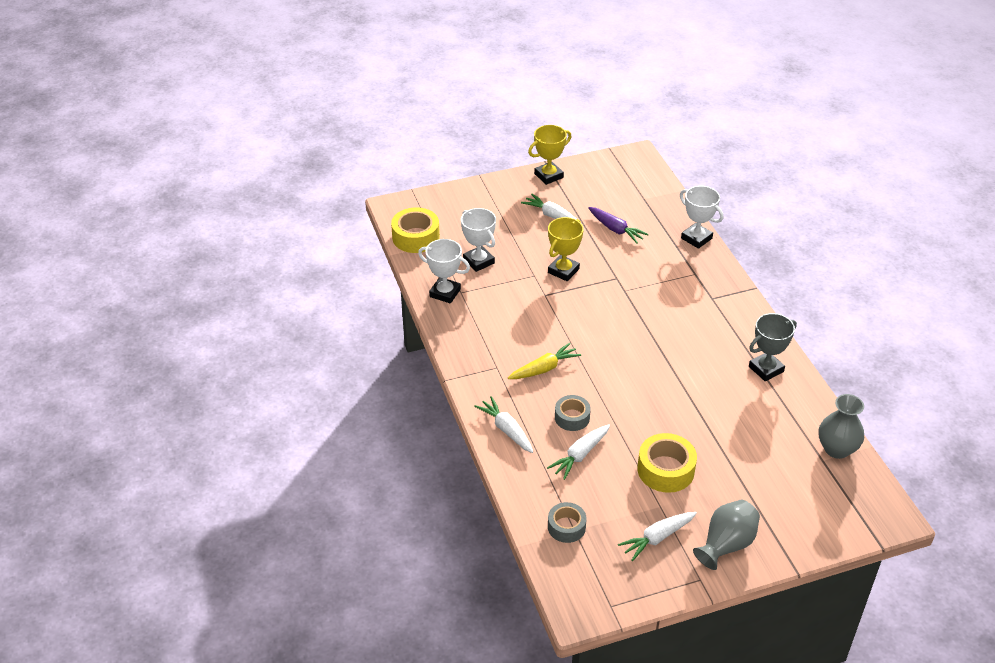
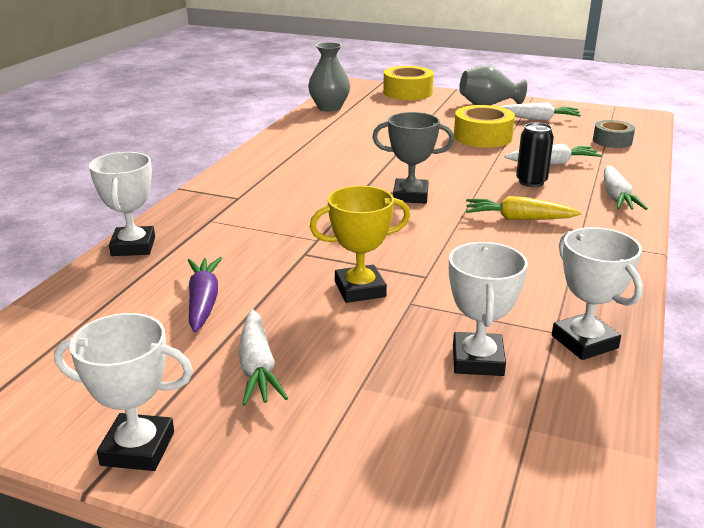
camera: 140 degrees left, 15 degrees down
(416, 237) = (568, 467): yellow tape -> yellow tape (408, 92)
(548, 176) = (138, 448): yellow trophy -> white trophy
(572, 417) = (531, 182): grey tape -> black can
(766, 369) = (294, 147): grey trophy -> grey trophy (410, 196)

